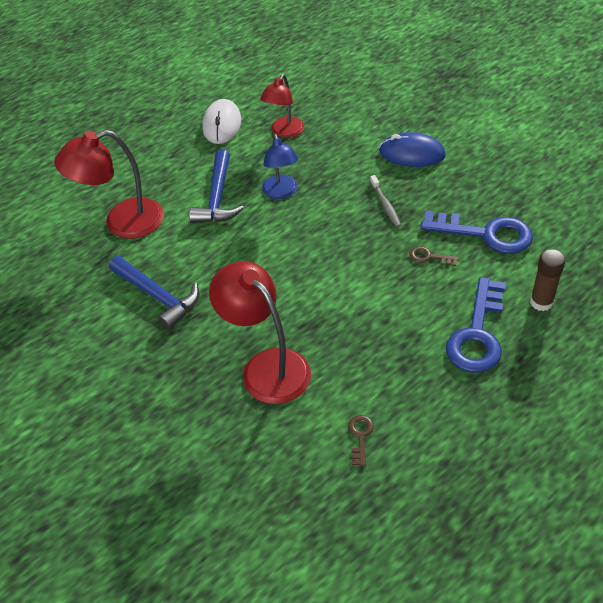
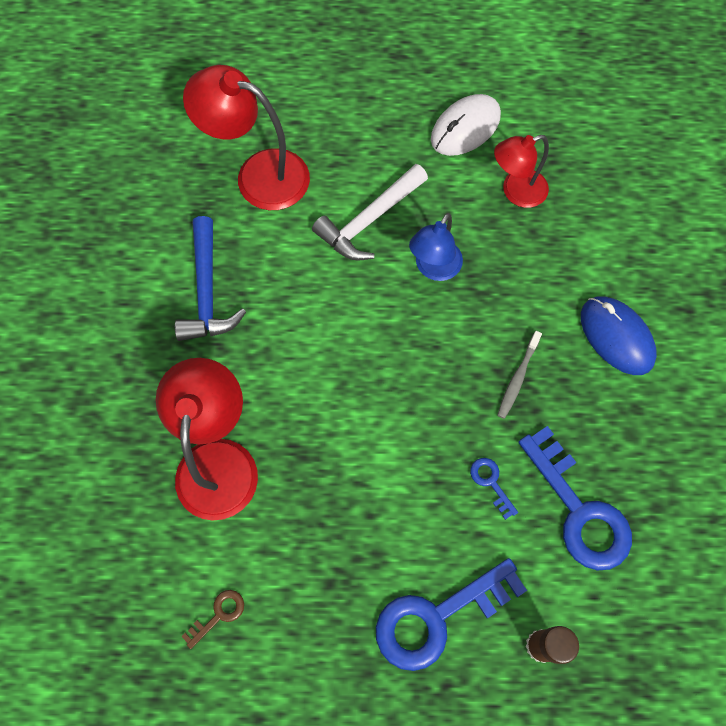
camera: 40 degrees right, 20 degrees up
(217, 197) = (369, 220): blue hammer -> white hammer
(429, 257) = (491, 483): brown key -> blue key

